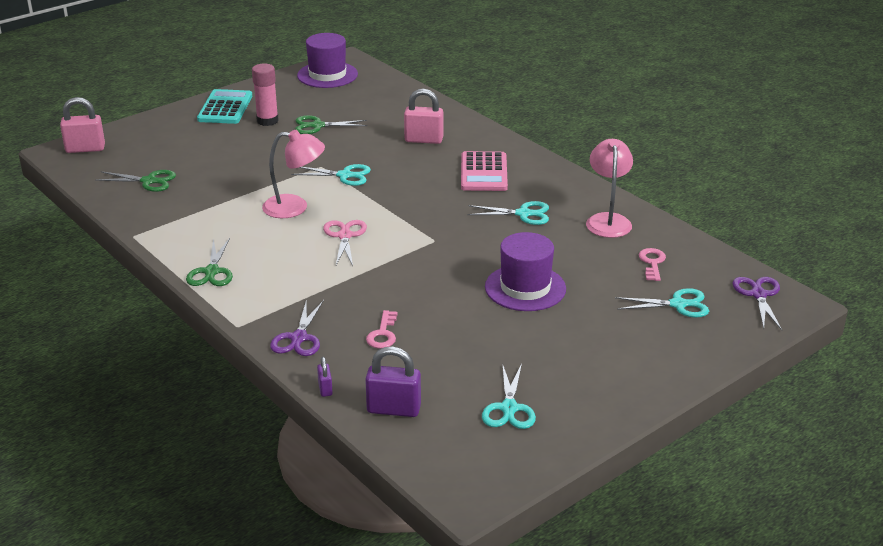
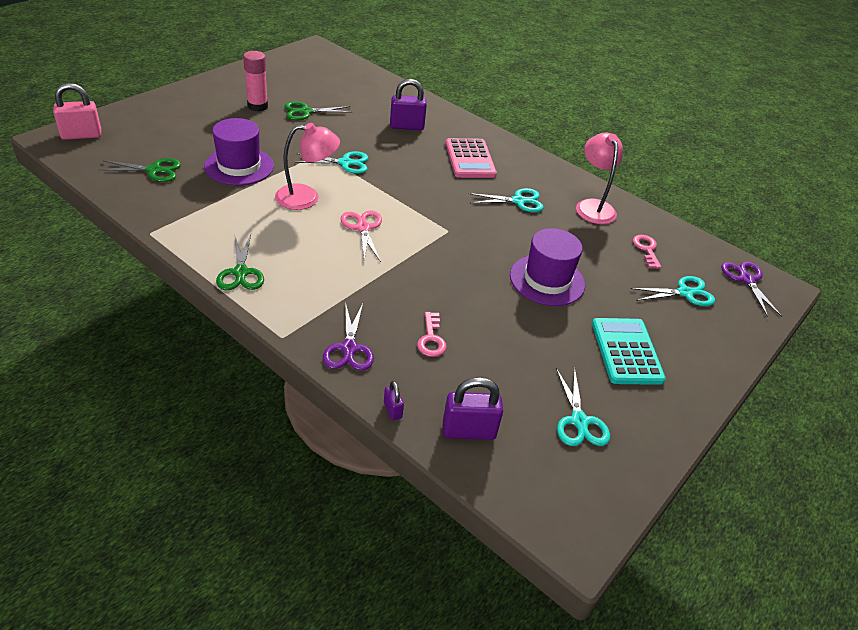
camera: 15 degrees left, 10 degrees up
(225, 108) = (214, 93): turquoise calculator -> turquoise calculator (626, 351)
(327, 75) = (301, 61): purple hat -> purple hat (239, 166)
(423, 140) = (406, 126): pink padlock -> purple padlock

